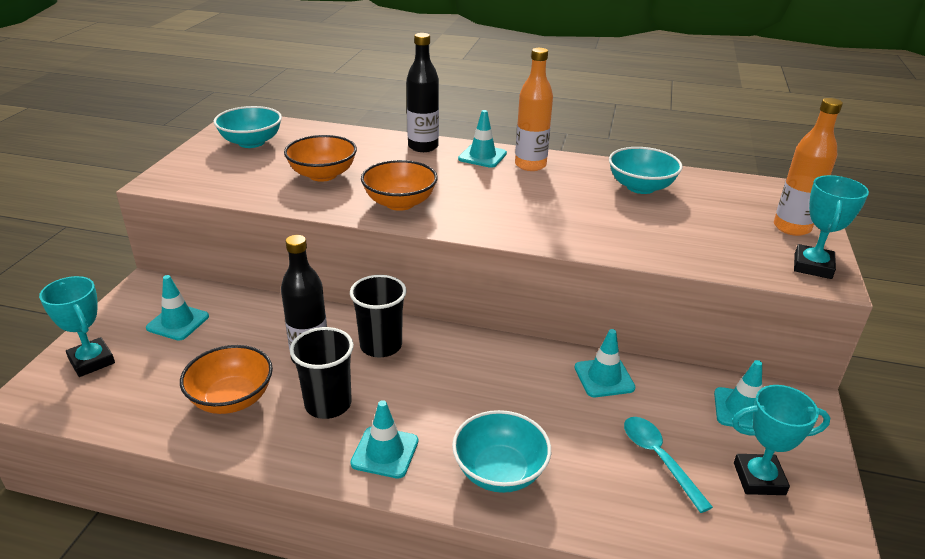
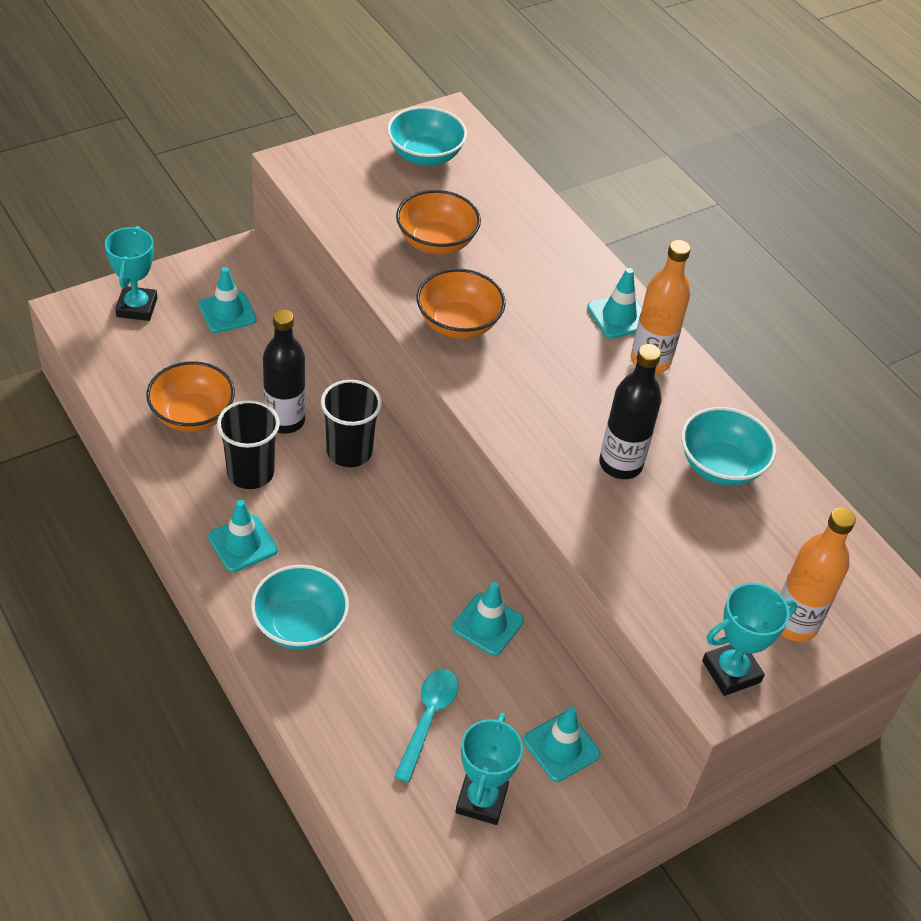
camera: 40 degrees right, 15 degrees up
(423, 147) = (578, 264): black bottle -> black bottle (620, 464)
(759, 479) = (481, 800): turquoise trophy -> turquoise trophy turned 60 degrees clockwise

